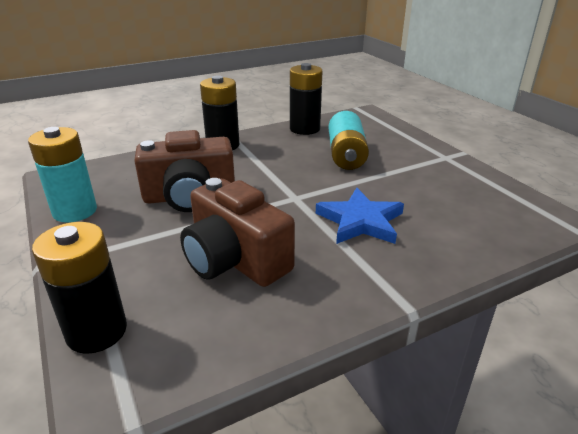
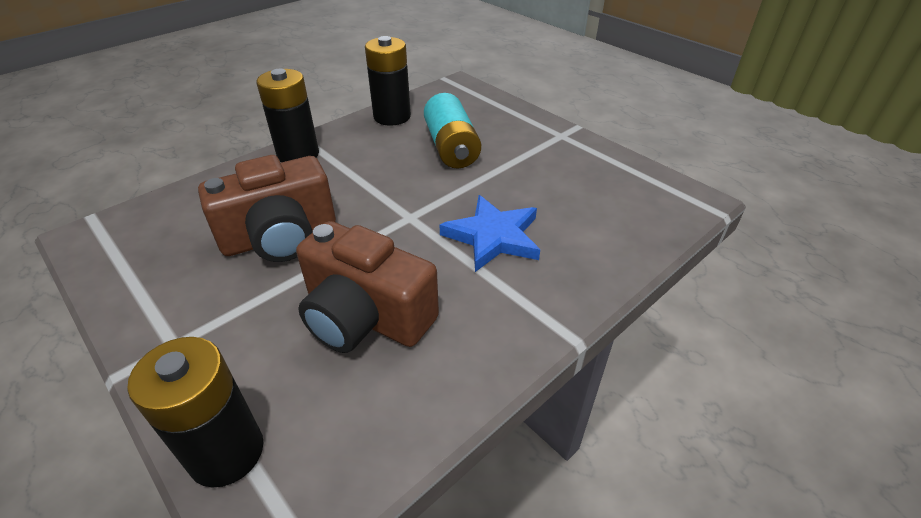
camera: 15 degrees left, 10 degrees up
(75, 211) = (133, 284): turquoise battery -> none

